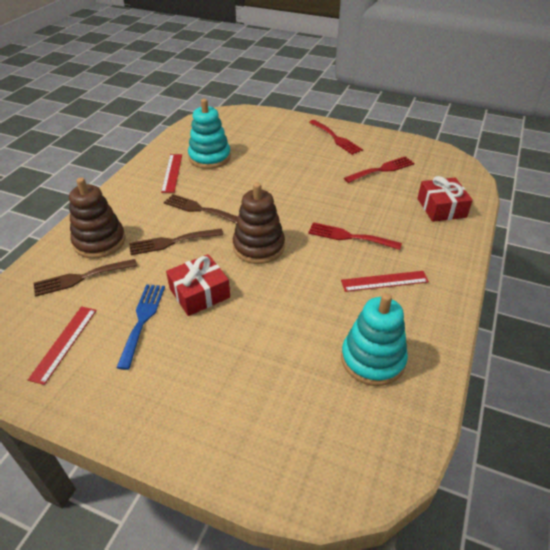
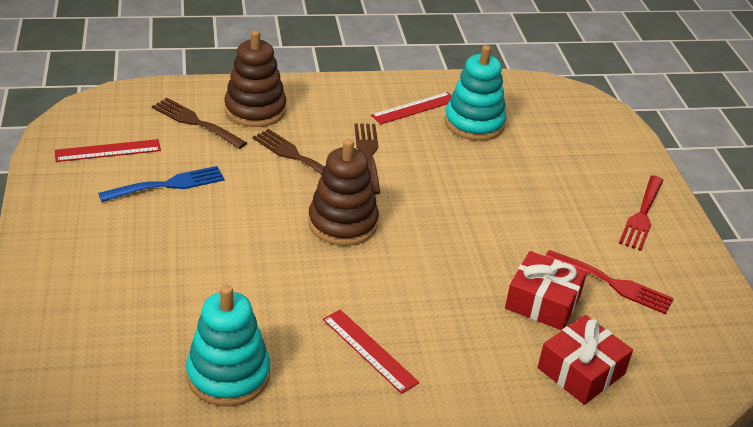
camera: 55 degrees right, 5 degrees down
(199, 293) = (233, 207): red gift -> red gift (542, 302)
(349, 236) = (429, 294): red fork -> none

